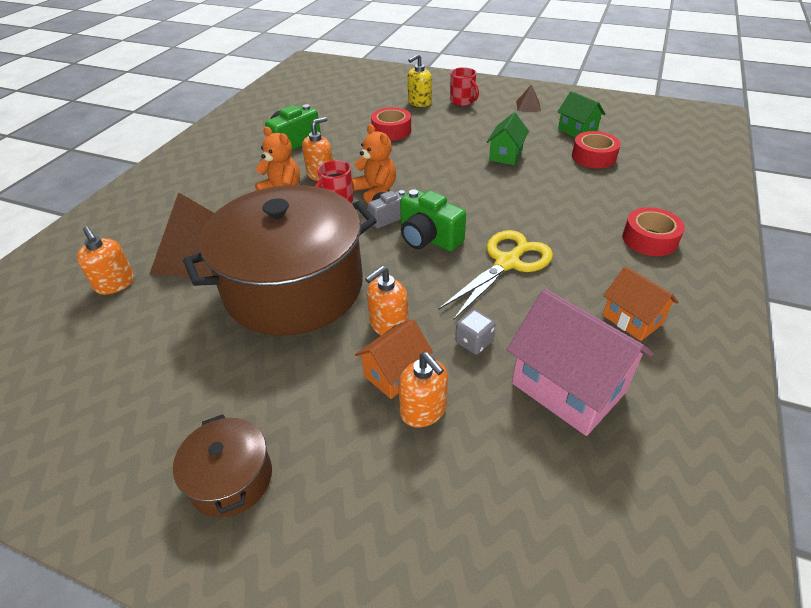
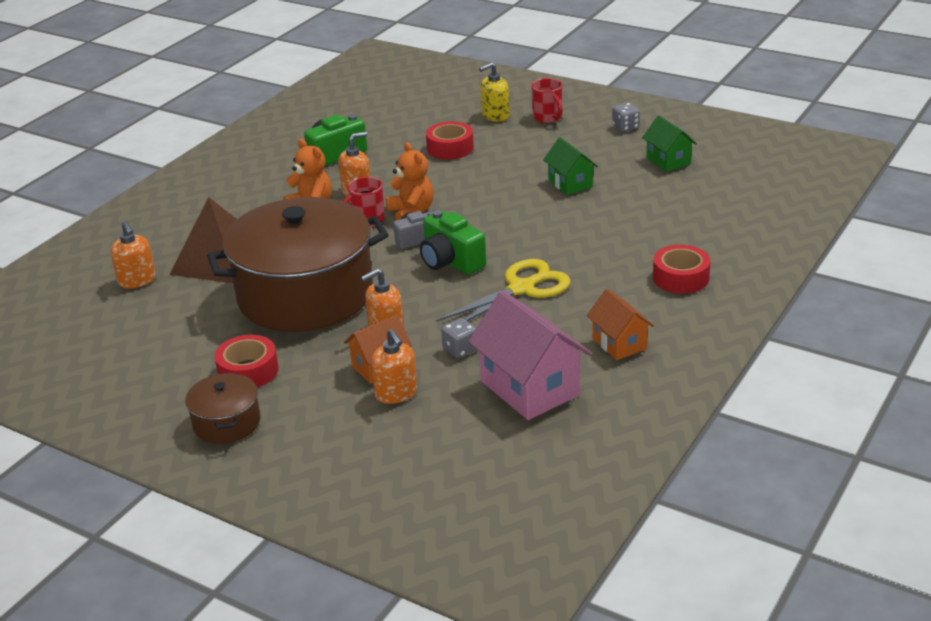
camera: 10 degrees right, 10 degrees down
(505, 155) = (570, 183): green house -> green house turned 60 degrees counterclockwise
(528, 106) = (625, 127): brown pyramid -> grey dice
(593, 157) = (670, 191): red tape -> red tape (248, 371)

